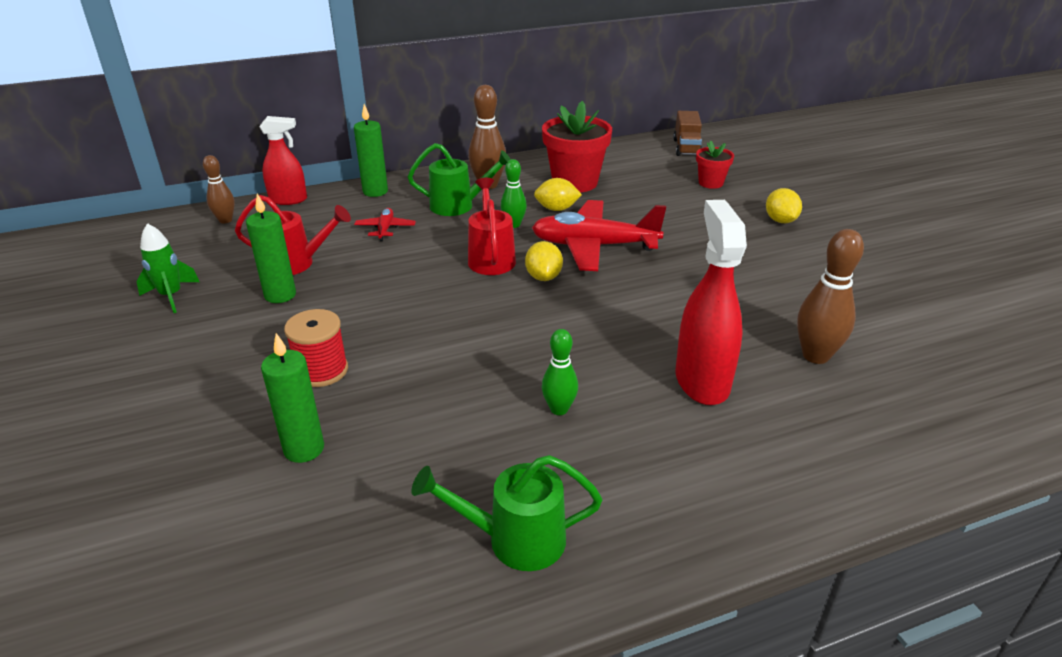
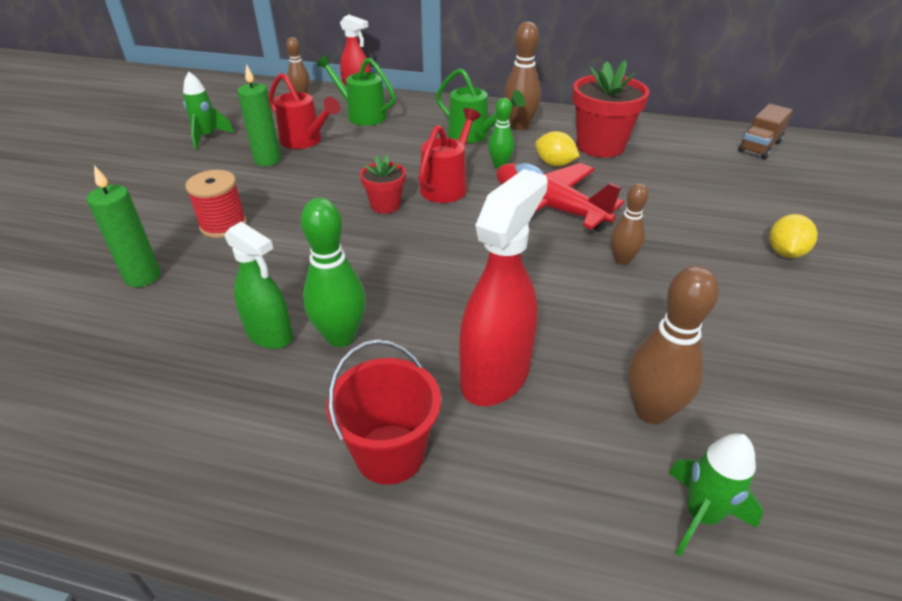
camera: 35 degrees right, 5 degrees up
(375, 191) = (424, 105): green candle -> none
(385, 229) = (396, 136): red plane -> none
(499, 436) = (270, 335): none -> green spray bottle
(514, 540) = (173, 427): green watering can -> green watering can (362, 115)
(543, 277) = (470, 218): yellow lemon -> none
(559, 409) = (341, 337): green bowling pin -> green bowling pin, size x1.59
(690, 265) = (622, 260): none -> brown bowling pin
(697, 465) = (390, 454): none -> red bucket
(710, 183) = (745, 188): red flower pot -> red flower pot (385, 205)
(902, 400) = (701, 516): none -> green rocket

